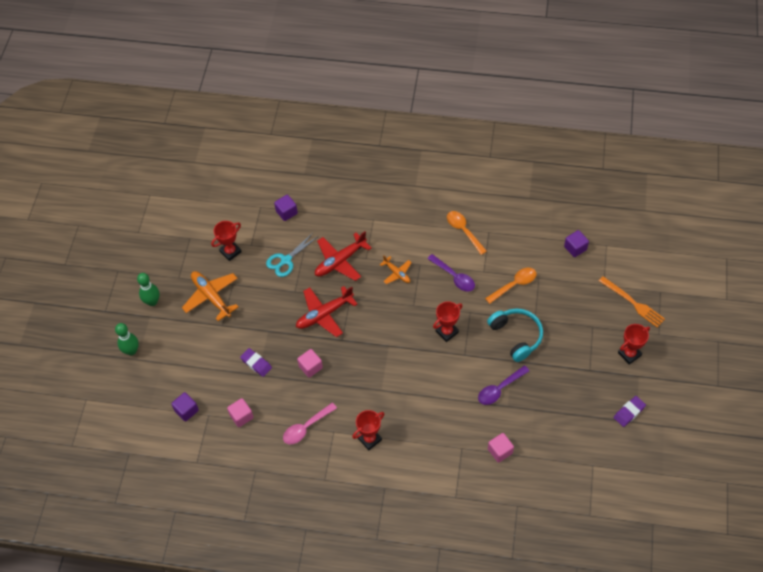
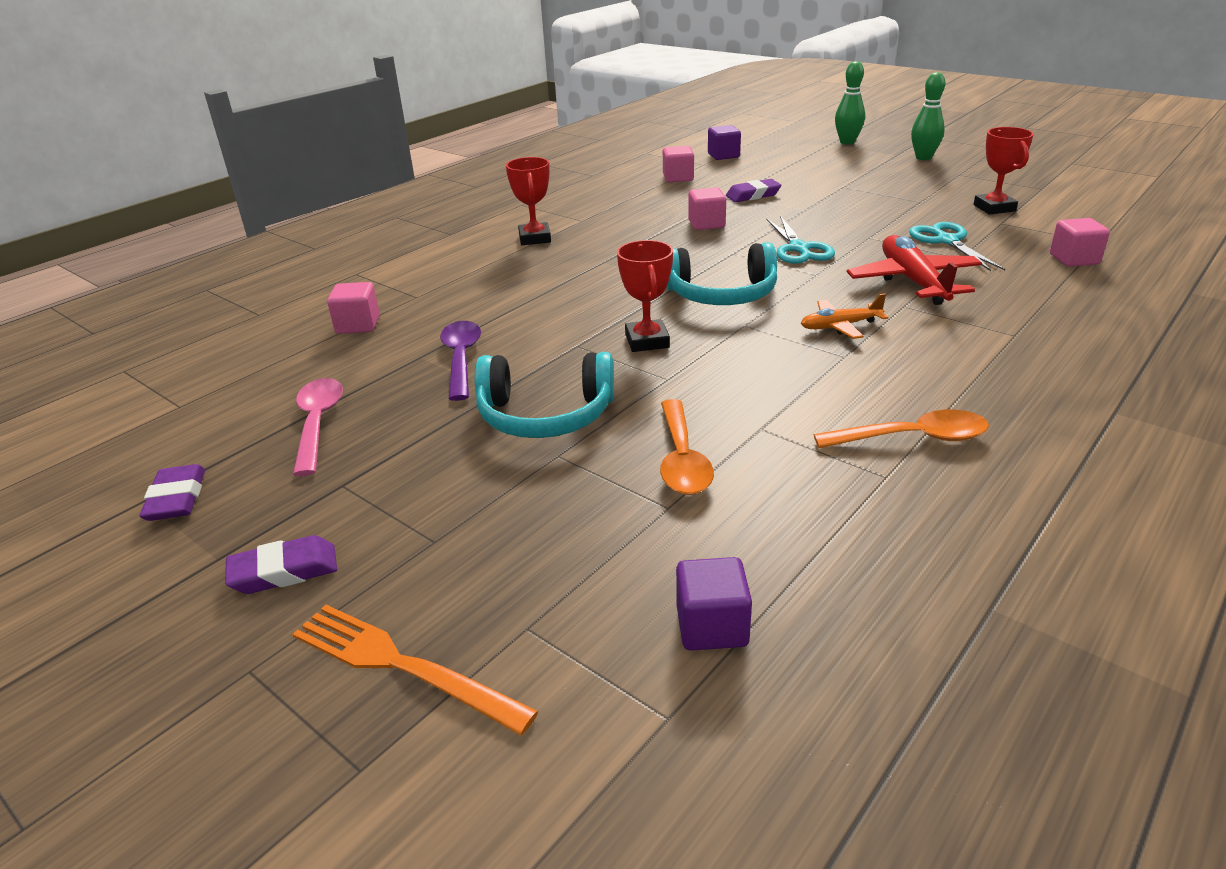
camera: 120 degrees right, 25 degrees down
(211, 296) = (905, 186): orange plane -> none
(286, 212) = (1074, 259): purple cube -> pink cube
(306, 427) = (611, 206): pink spoon -> pink spoon (318, 423)
(324, 314) = (799, 249): red plane -> turquoise scissors
(390, 324) = (722, 294): none -> turquoise headphones
(454, 277) = (777, 385): purple spoon -> none
(629, 354) = (284, 571): red trophy -> purple eraser
(633, 303) = (403, 665): orange fork -> orange fork turned 45 degrees clockwise

